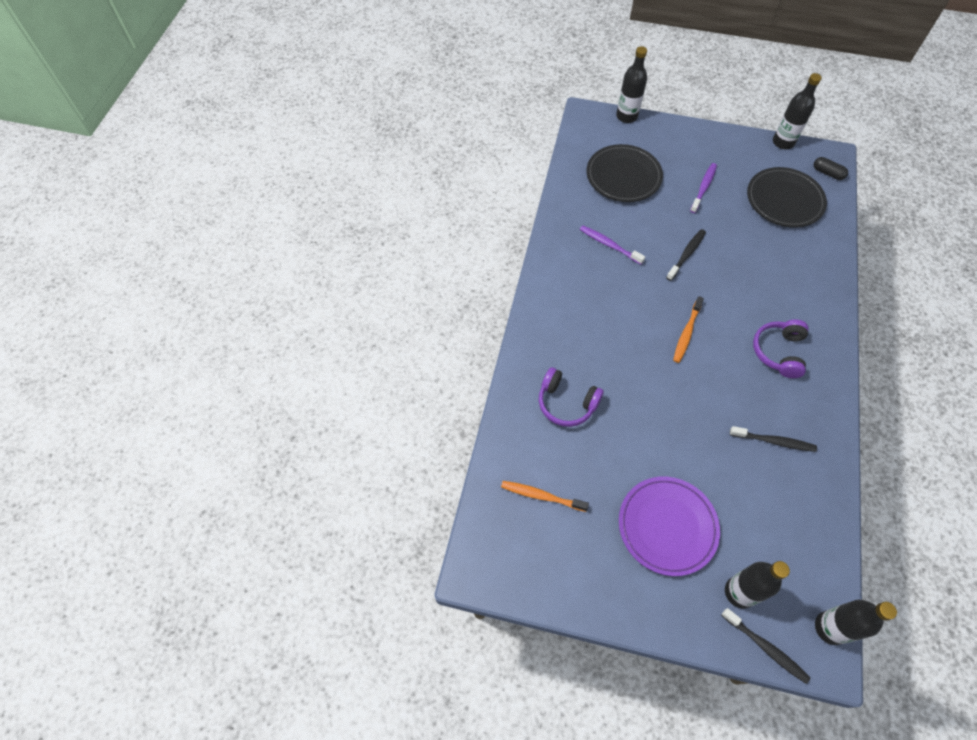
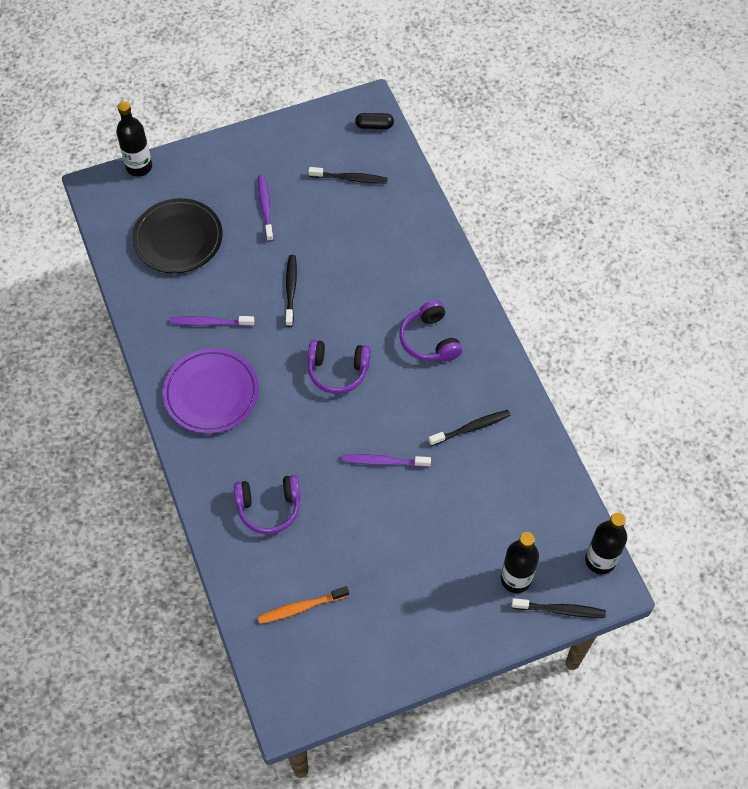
camera: 35 degrees left, 0 degrees up
(667, 526) = (425, 562): purple plate -> purple plate (211, 393)
(681, 423) = (383, 461): none -> purple toothbrush
(686, 333) = (338, 371): orange toothbrush -> purple headphones
(783, 142) = (314, 113): black bottle -> none
(784, 200) = (350, 178): black plate -> black toothbrush

